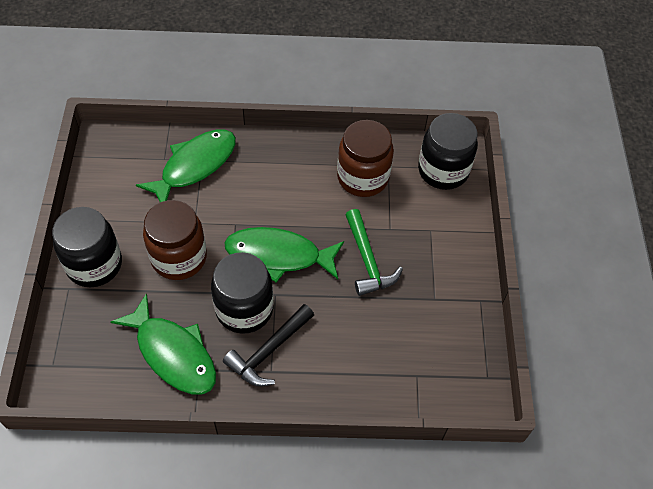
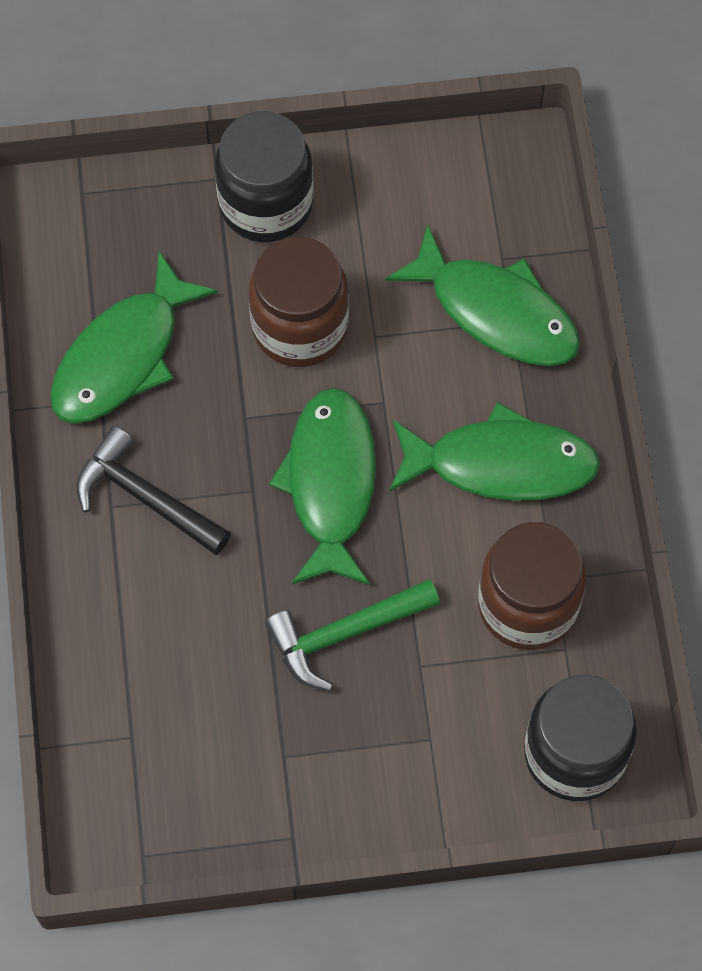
camera: 85 degrees right, 10 degrees up
(244, 309) = (217, 446): black jar -> none
(283, 177) = (501, 464): none -> green fish

